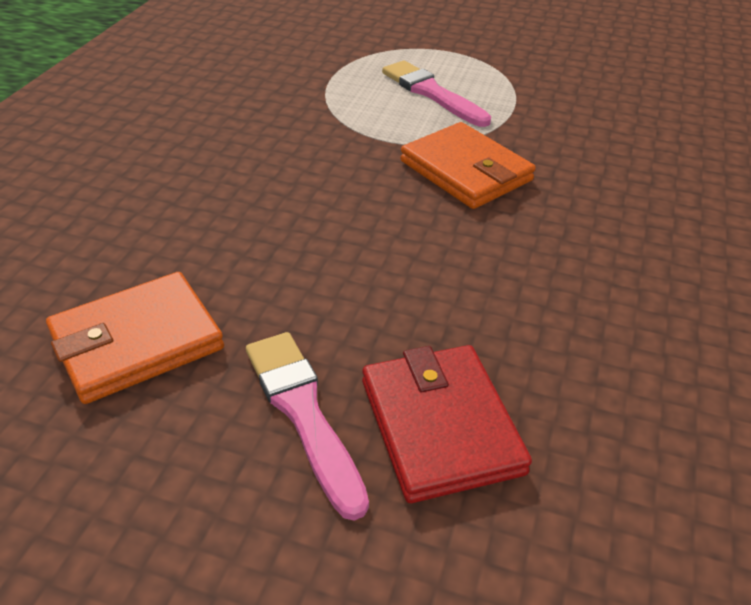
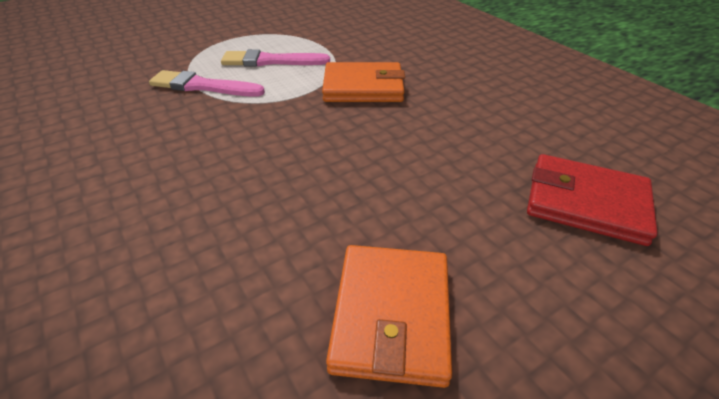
camera: 50 degrees left, 0 degrees up
(303, 413) = (539, 255): pink brush -> pink brush (203, 86)

